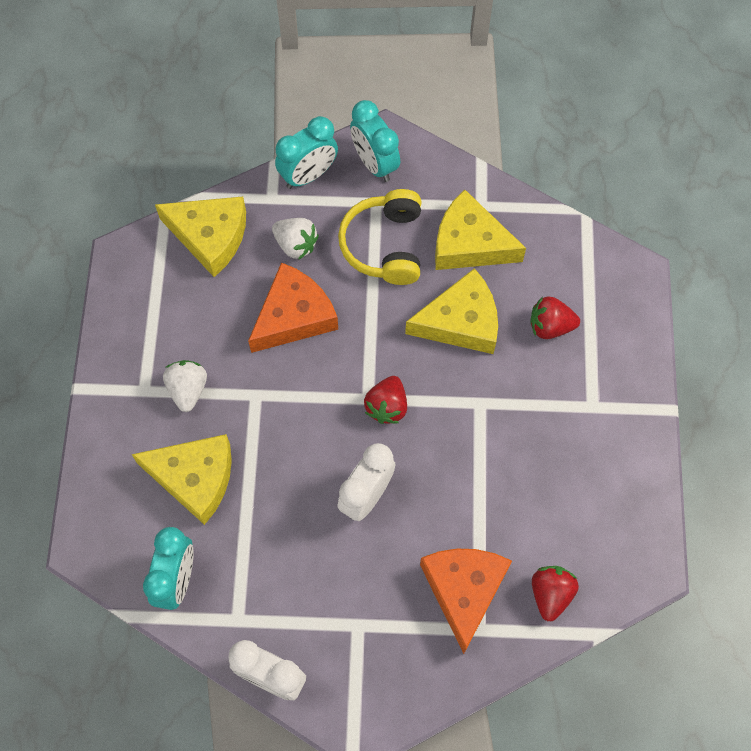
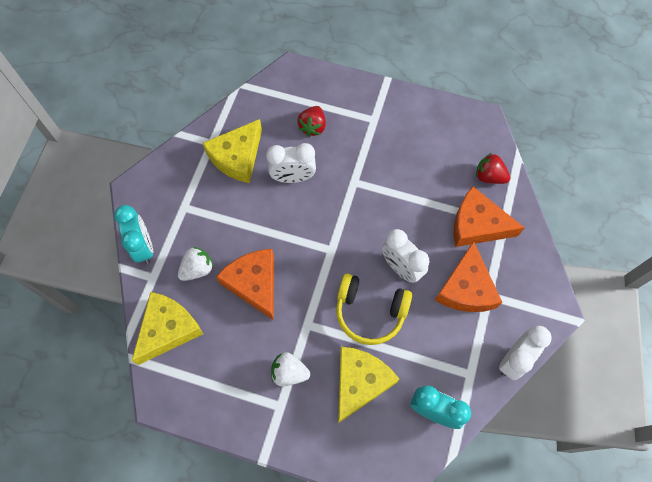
camera: 75 degrees left, 0 degrees up
(360, 591) = (466, 288): none -> orange cheese
(374, 164) = (152, 200): turquoise clock -> none
(384, 245) = (219, 210): yellow headphones -> yellow headphones (370, 312)
(387, 406) = (340, 239): red strawberry -> none
(461, 322) = (293, 177): yellow cheese -> white clock

